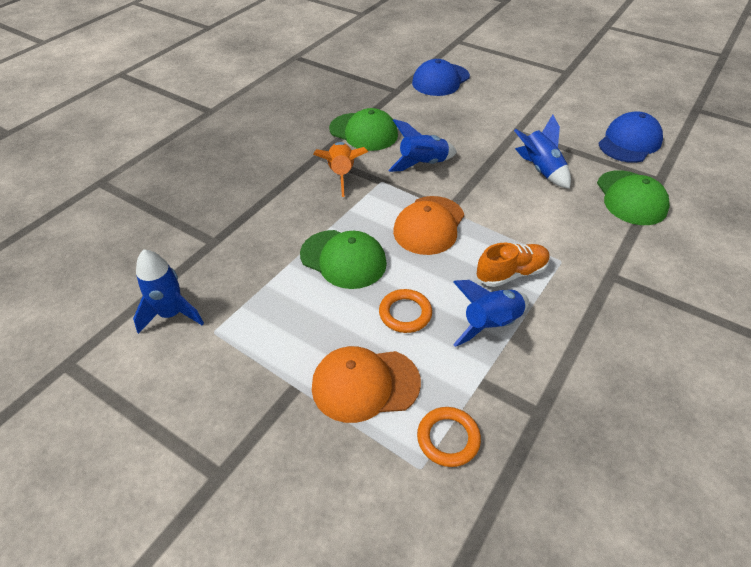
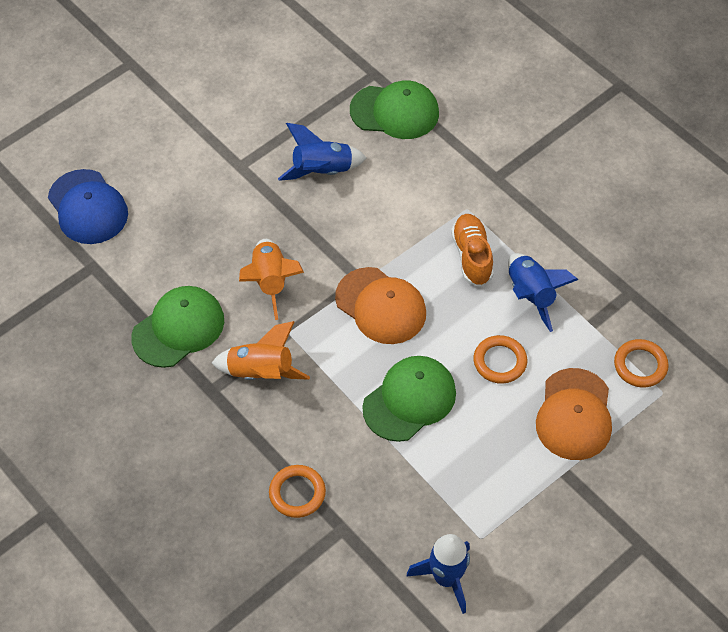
camera: 75 degrees left, 10 degrees up
(241, 212) = (297, 493): none -> orange ring
(422, 164) = (270, 282): blue rocket -> orange rocket
(629, 142) = (302, 69): blue cap -> none

